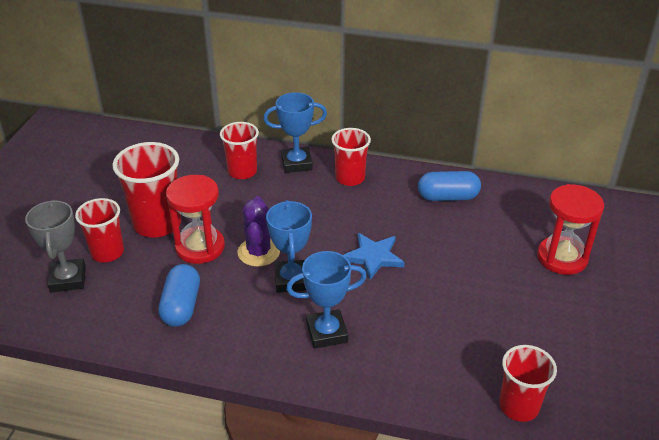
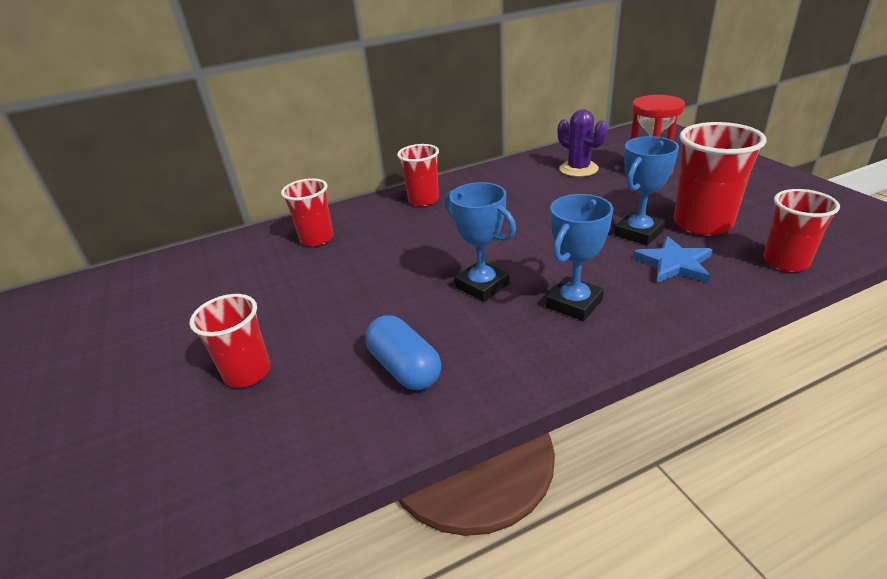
camera: 35 degrees left, 5 degrees down
(68, 279) = (224, 427): grey trophy -> none
(157, 224) = (278, 317): red cup -> red cup (702, 223)
(200, 247) = (354, 310): red hourglass -> none
(258, 252) = (420, 283): purple cactus -> purple cactus (578, 169)
(296, 163) = (361, 211): blue trophy -> blue trophy (638, 233)
(373, 257) = (524, 235): blue star -> blue star (674, 264)
(447, 197) = (517, 177): blue capsule -> none

